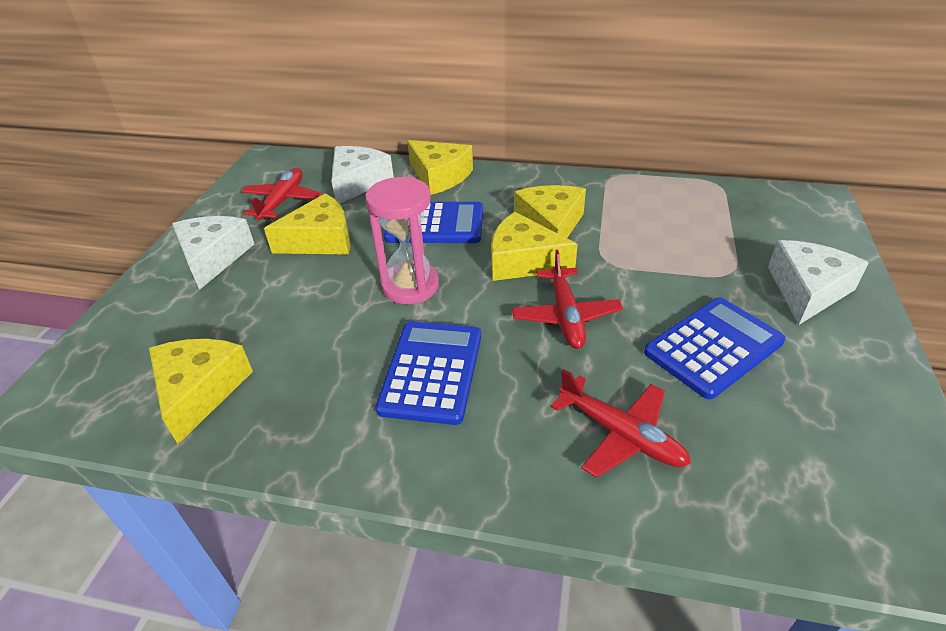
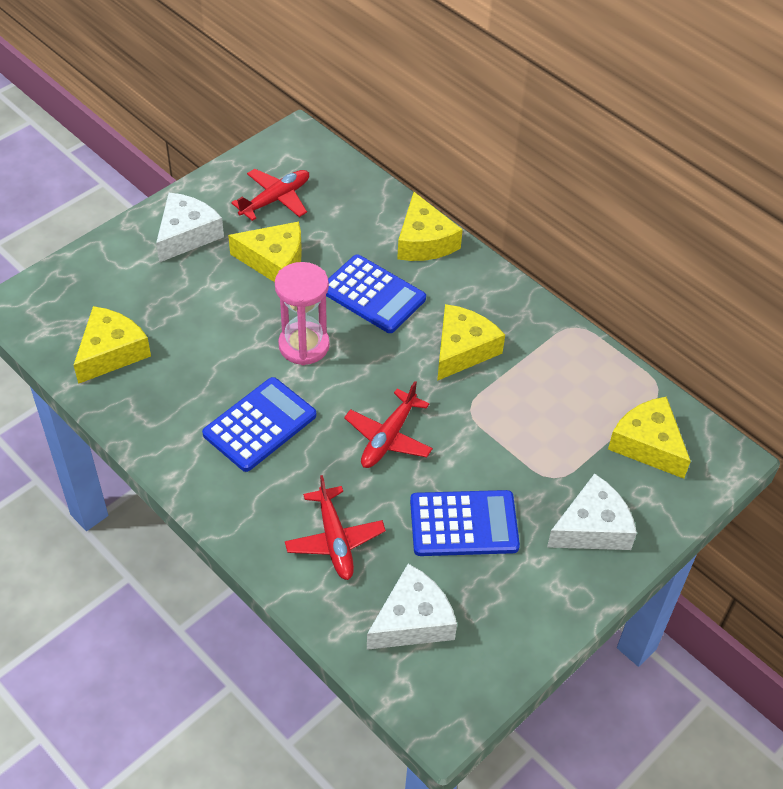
camera: 30 degrees right, 10 degrees up
(358, 182) = (351, 210): white cheese -> white cheese (412, 620)
(523, 261) = (406, 372): yellow cheese -> yellow cheese (648, 444)

